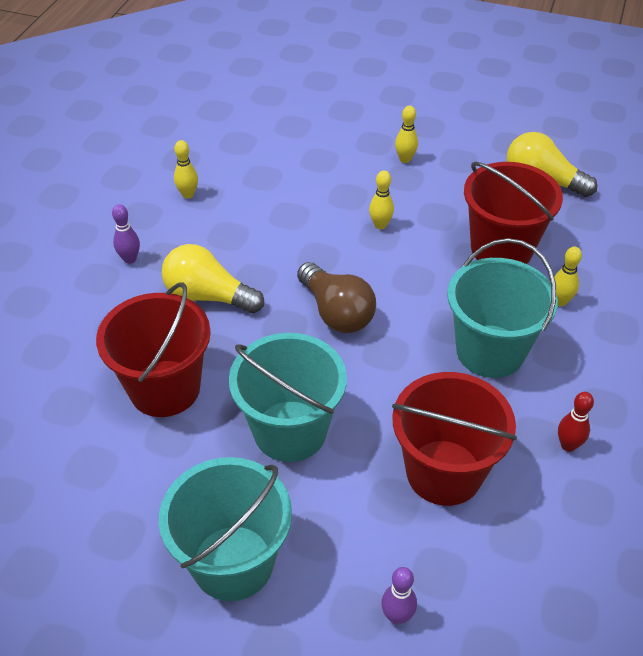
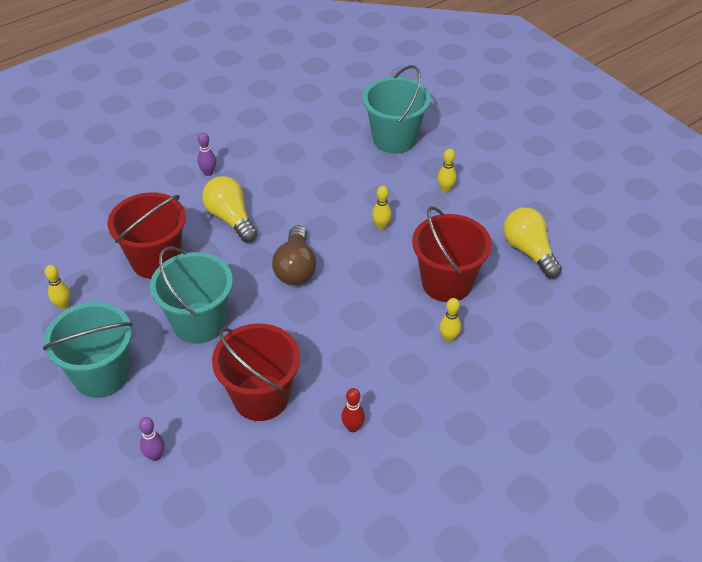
camera: 35 degrees right, 0 degrees up
(188, 194) = (280, 147): yellow bowling pin -> yellow bowling pin (63, 305)
(490, 351) = (366, 343): turquoise bucket -> turquoise bucket (394, 139)

